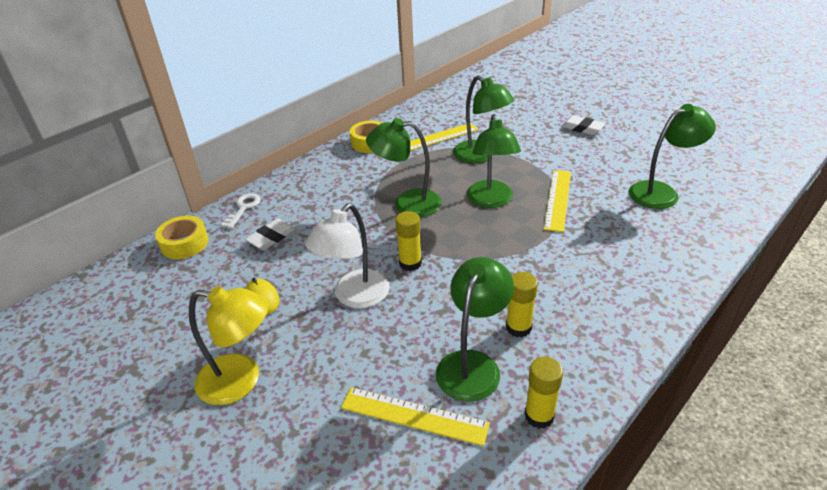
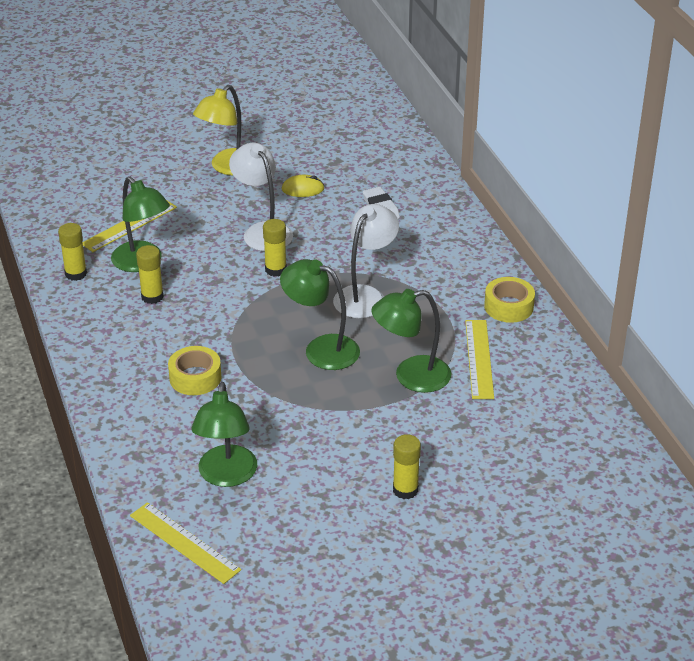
camera: 115 degrees right, 0 degrees up
(184, 243) = (412, 164): yellow tape -> yellow tape (195, 377)
(243, 208) = (442, 201): white key -> none
(407, 203) = (365, 295): green lamp -> white lamp
(558, 199) = (283, 394): yellow ruler -> yellow ruler (184, 542)
(582, 128) = (405, 490): white eraser -> yellow glue stick

